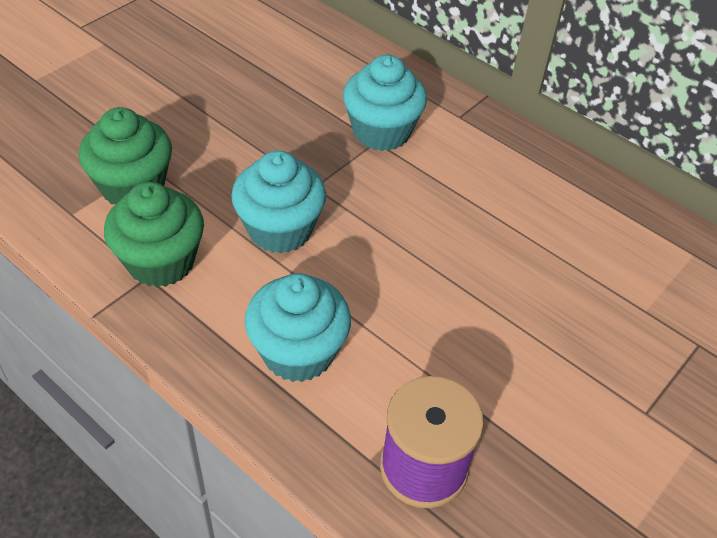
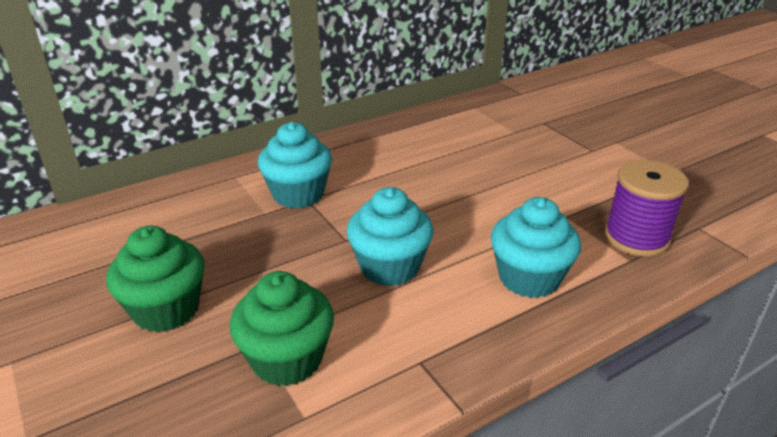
camera: 70 degrees left, 15 degrees down
(161, 261) = (403, 349): green cupcake -> green cupcake (166, 309)

